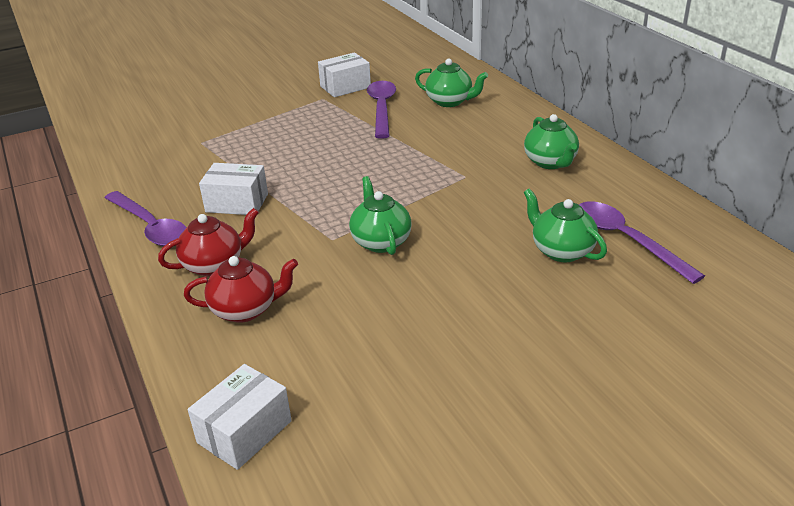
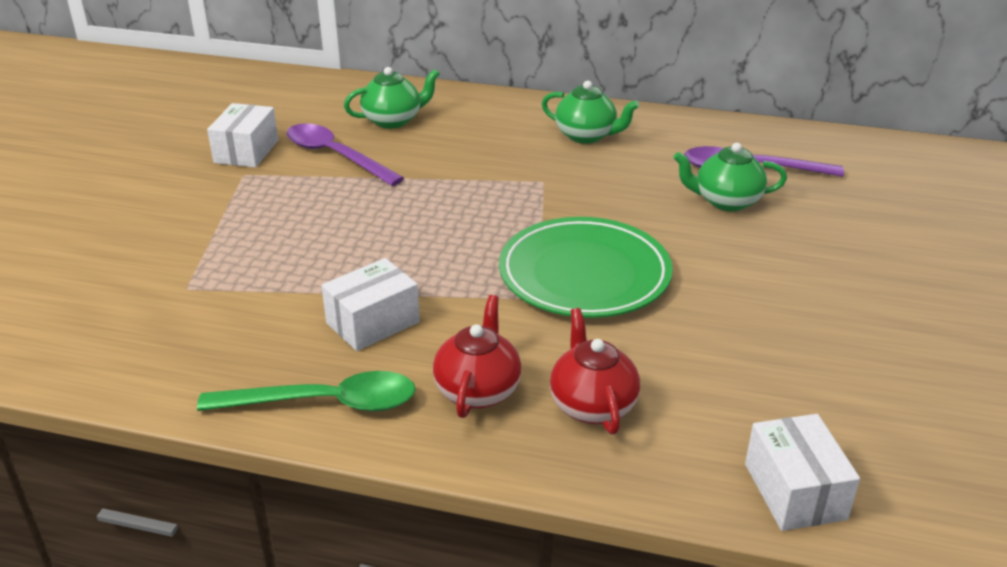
camera: 50 degrees left, 0 degrees up
(150, 227) = (324, 403): purple spoon -> green spoon
(245, 310) = (592, 405): red teapot -> red teapot turned 45 degrees counterclockwise
(381, 241) = (584, 274): green teapot -> green plate

